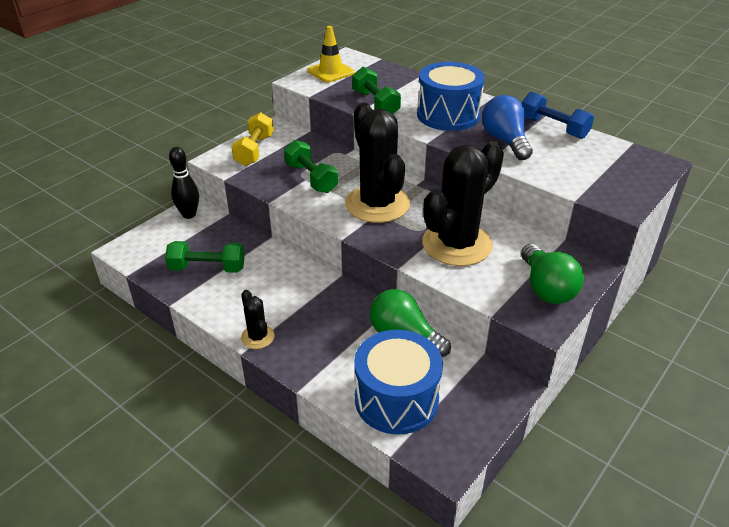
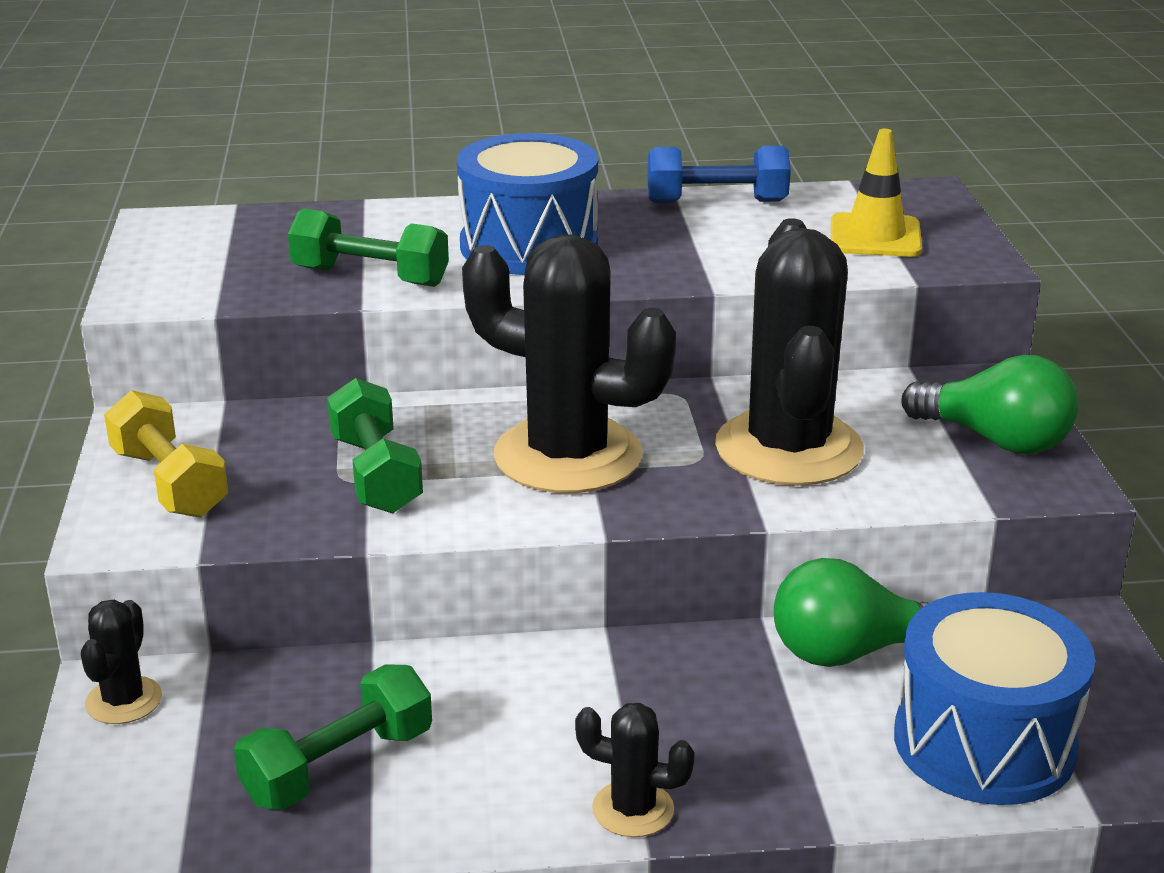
camera: 45 degrees left, 10 degrees down
(189, 214) = (124, 701): black bowling pin -> black cactus
(311, 178) = (375, 474): green dumbbell -> green dumbbell turned 60 degrees clockwise
(330, 72) = (178, 259): yellow traffic cone -> yellow traffic cone (875, 236)
(505, 141) = (684, 247): blue light bulb -> none

